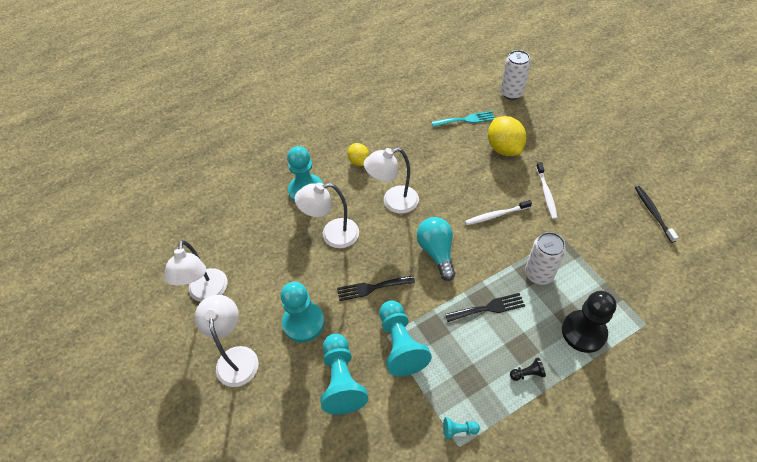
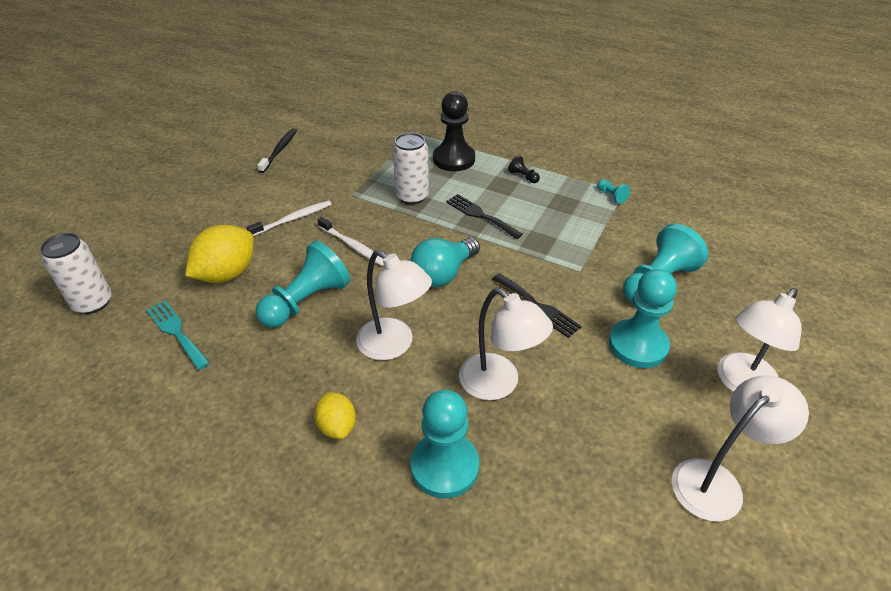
camera: 125 degrees left, 10 degrees down
(359, 161) = (337, 426): yellow lemon -> yellow lemon turned 60 degrees counterclockwise
(400, 344) = (578, 257): turquoise pawn -> turquoise pawn (306, 301)
(653, 212) = (279, 150): black toothbrush -> black toothbrush turned 150 degrees clockwise

